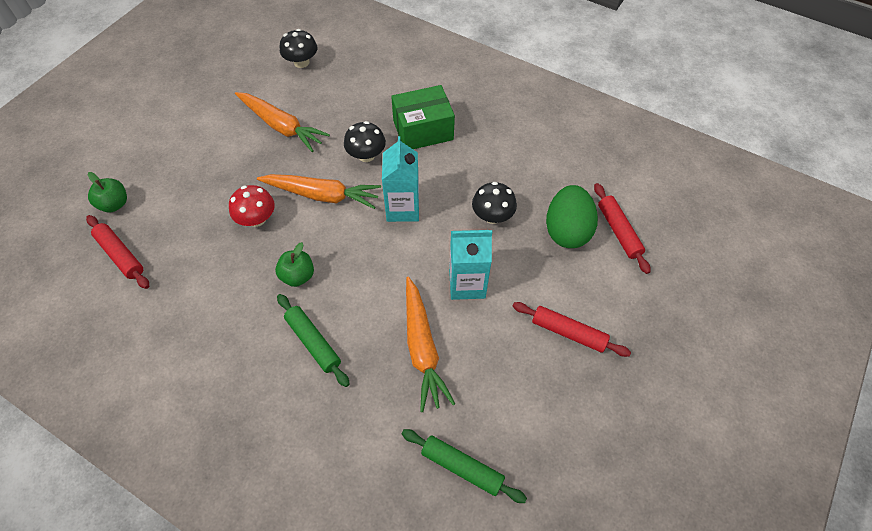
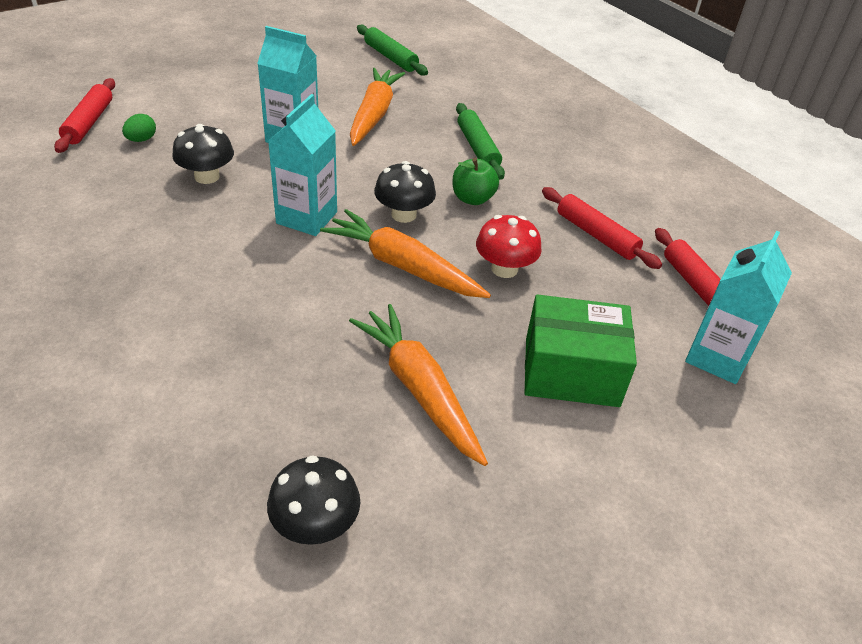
camera: 160 degrees left, 15 degrees down
(114, 204) = (717, 357): green apple -> turquoise carton
(366, 155) = (308, 294): black mushroom -> black mushroom (404, 214)
(423, 130) = (195, 299): green box -> green box (571, 372)
(567, 231) = (141, 140): green egg -> green egg, size x0.43
(568, 332) = (232, 84): red rolling pin -> red rolling pin (596, 235)

